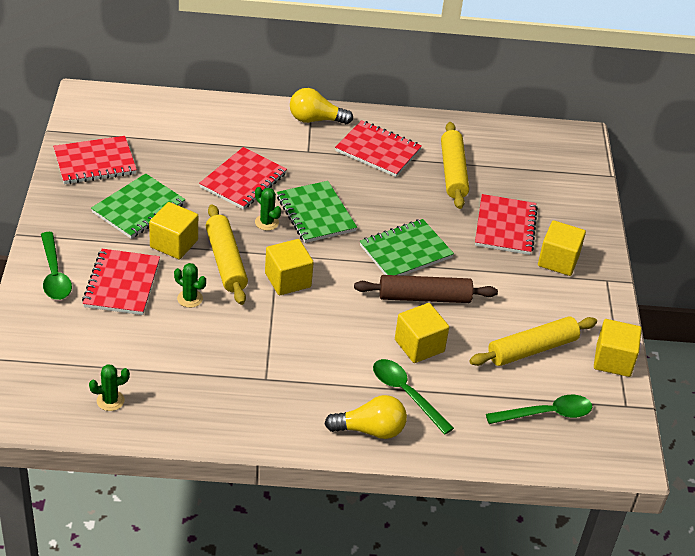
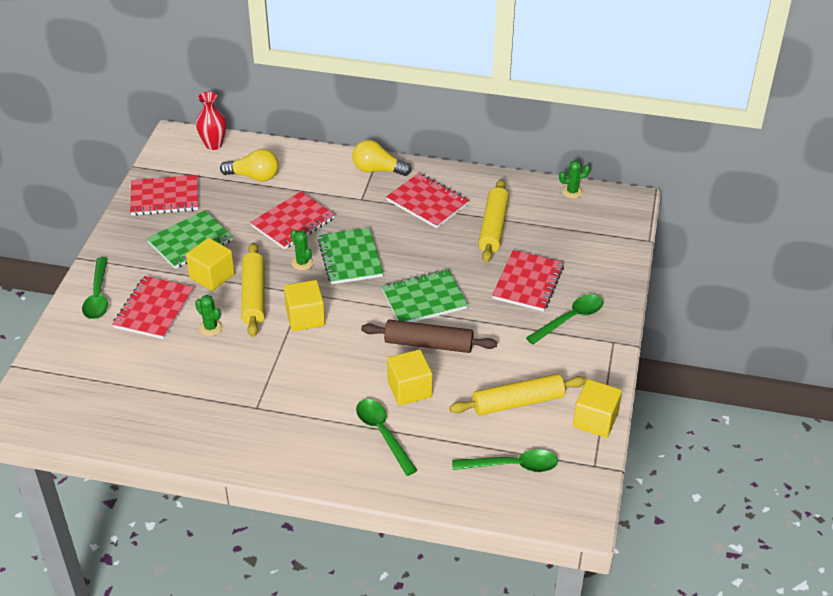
camera: 15 degrees right, 0 degrees up
(110, 400) = (111, 414): green cactus -> green cactus (572, 192)
(131, 102) = (213, 144): none -> red vase
(370, 430) = (338, 464): yellow light bulb -> yellow light bulb (254, 176)
(558, 261) = (570, 319): yellow cube -> green spoon

